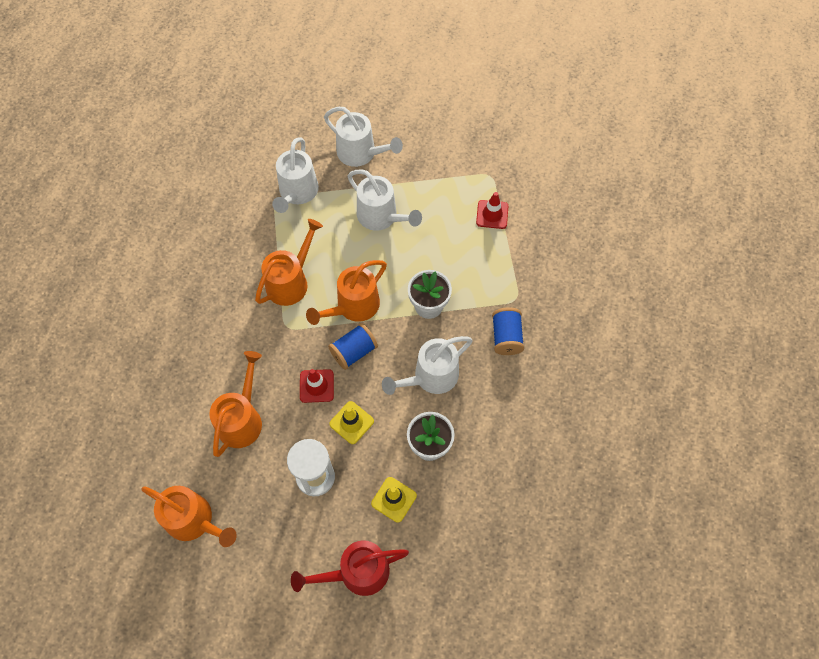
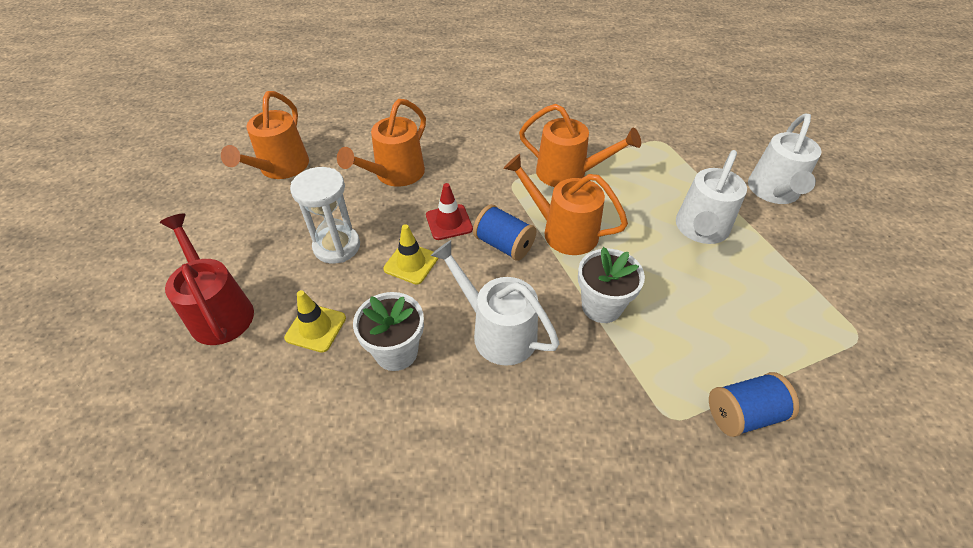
camera: 75 degrees right, 15 degrees down
(242, 419) = (395, 175): orange watering can -> orange watering can turned 120 degrees clockwise
(297, 193) = (679, 153): white watering can -> none
(492, 214) = (794, 353): red traffic cone -> none
(506, 337) = (598, 417): blue spool -> blue spool (743, 414)

